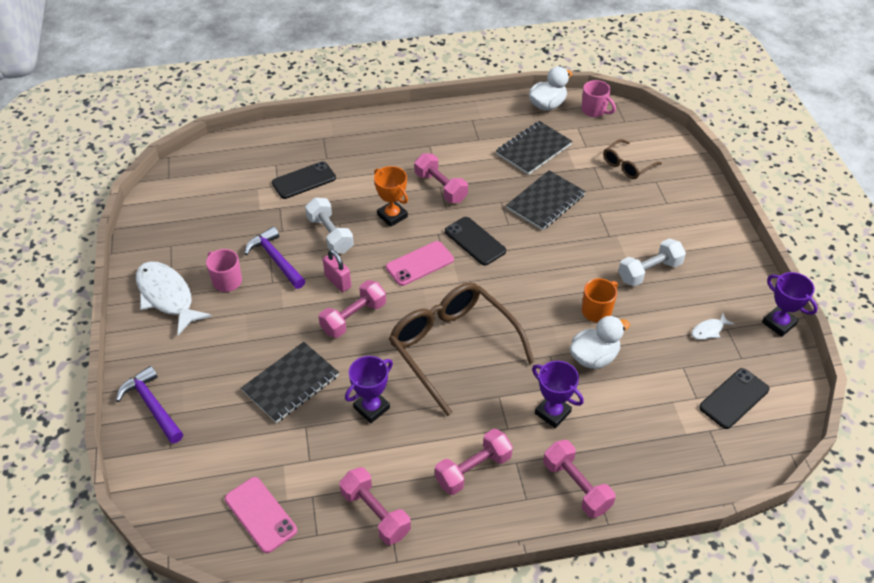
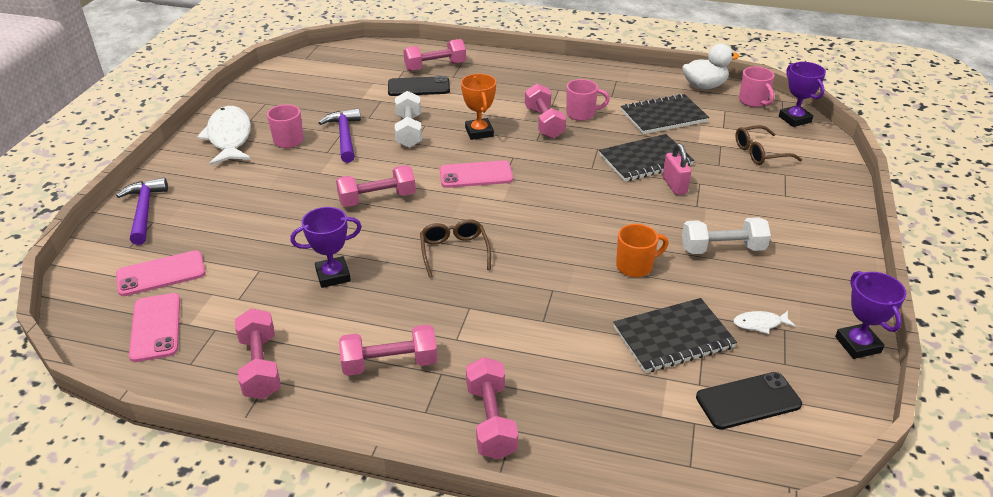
camera: 25 degrees right, 10 degrees down
(222, 463) = (161, 274): none -> pink phone
(291, 383) = (276, 232): black notebook -> black notebook (673, 337)
(302, 151) = (435, 66): none -> pink dumbbell
(338, 281) = (386, 167): pink padlock -> pink padlock (674, 185)
(453, 348) = (454, 252): brown glasses -> brown glasses, size x0.49
(466, 168) = (581, 114): none -> pink mug
(475, 241) = (546, 172): black phone -> none
(552, 413) = (516, 341): purple trophy -> purple trophy (794, 119)
(594, 357) = (601, 306): white duck -> none

